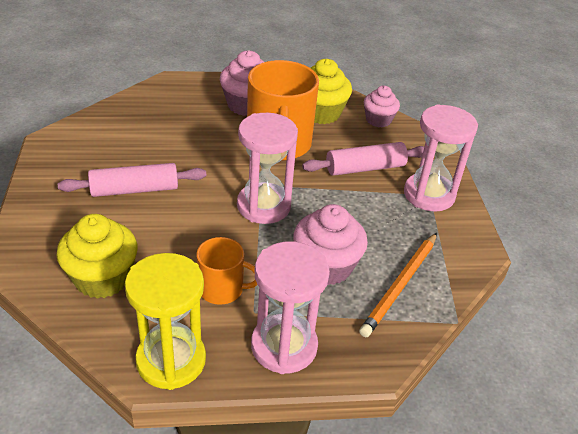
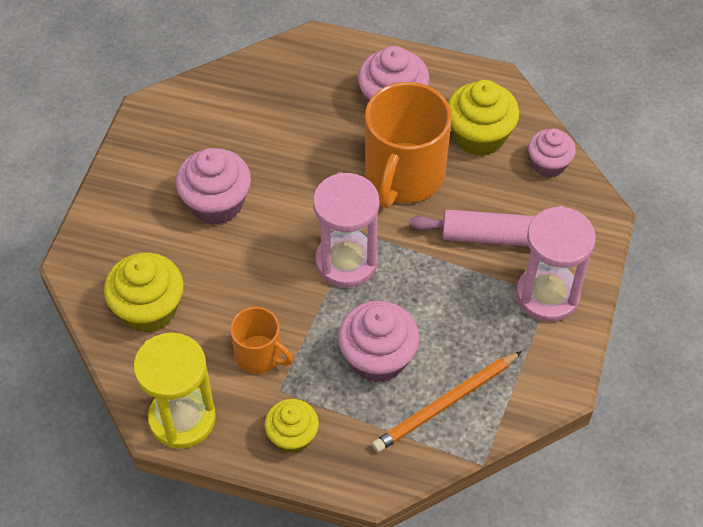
camera: 25 degrees right, 15 degrees up
(134, 190) = (216, 204): pink rolling pin -> pink cupcake
(284, 346) = (292, 436): pink hourglass -> yellow cupcake

